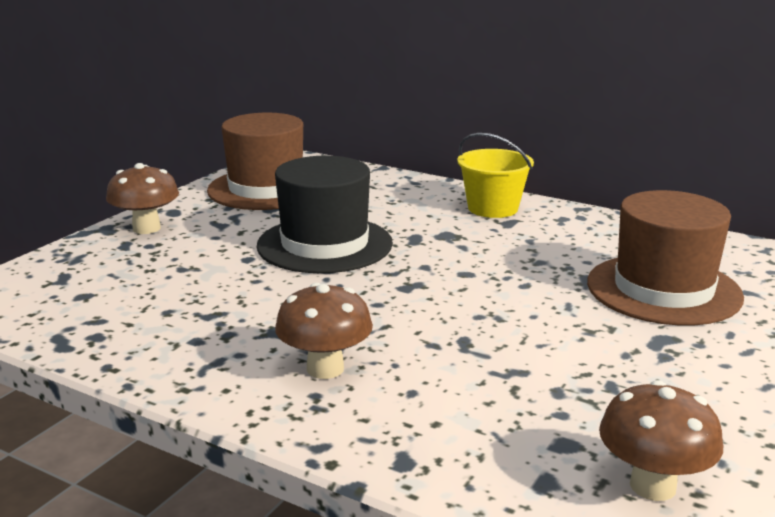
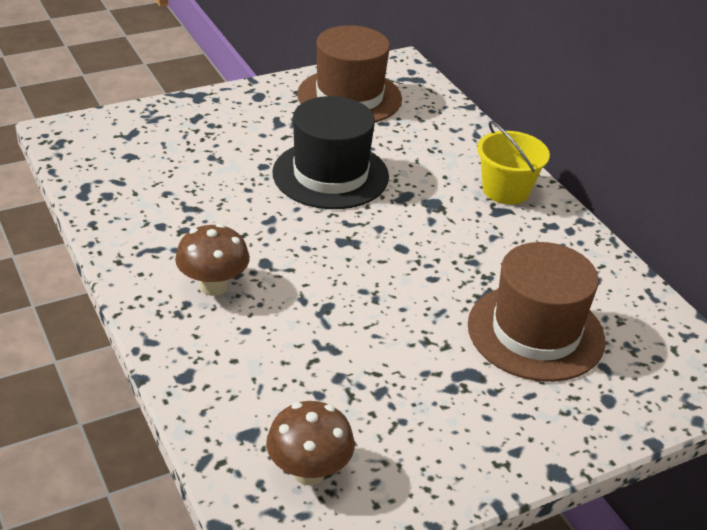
camera: 30 degrees right, 15 degrees up
(146, 228) = (224, 107): brown mushroom -> none

